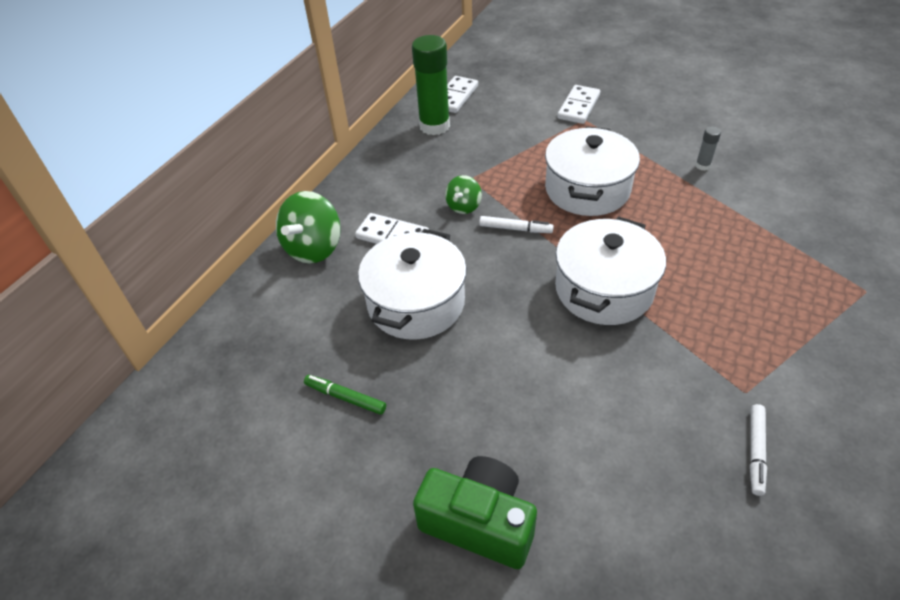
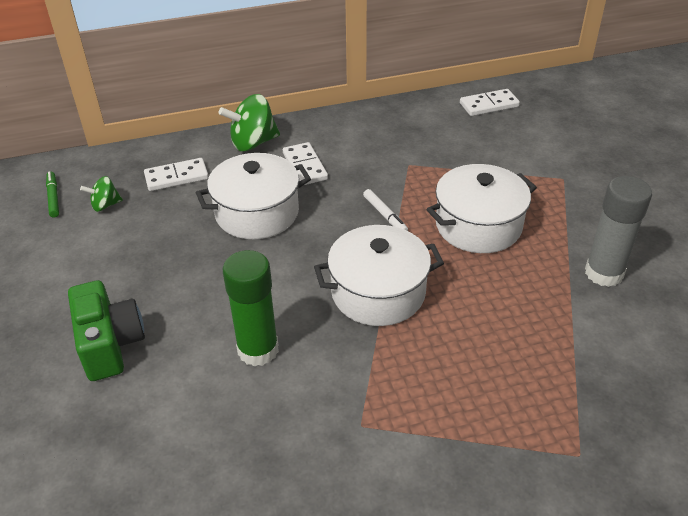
camera: 45 degrees right, 5 degrees down
(345, 397) = (148, 232): green marker -> green marker (53, 198)
(434, 126) = (441, 116): green glue stick -> green glue stick (258, 350)
(464, 206) = (375, 178): green spinning top -> green spinning top (105, 205)
(578, 107) = (574, 167): white domino -> white domino (176, 177)
(702, 166) = (604, 273): grey glue stick -> grey glue stick, size x2.32
(755, 452) = (305, 459): white marker -> none

